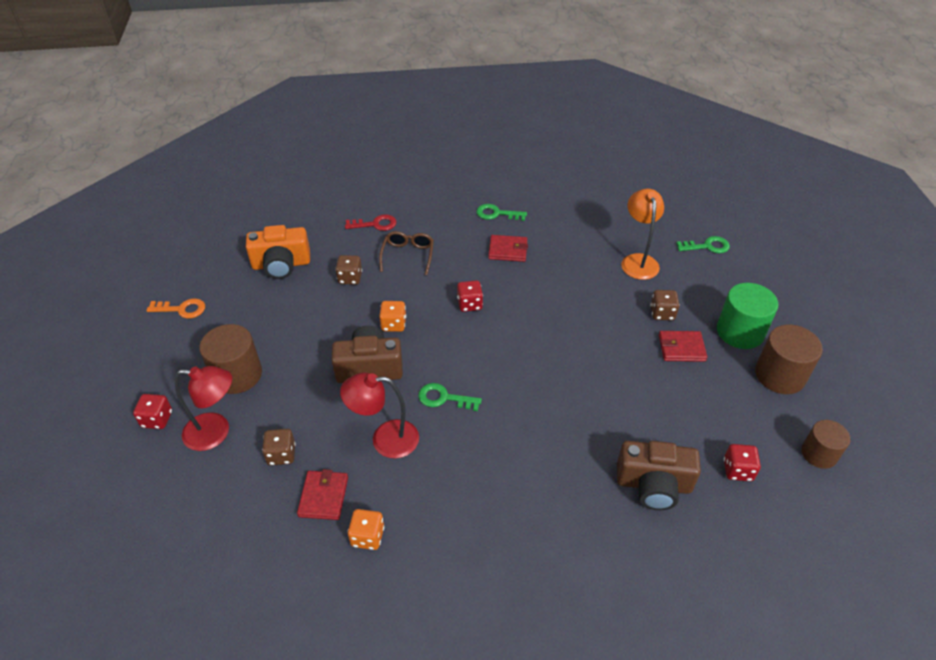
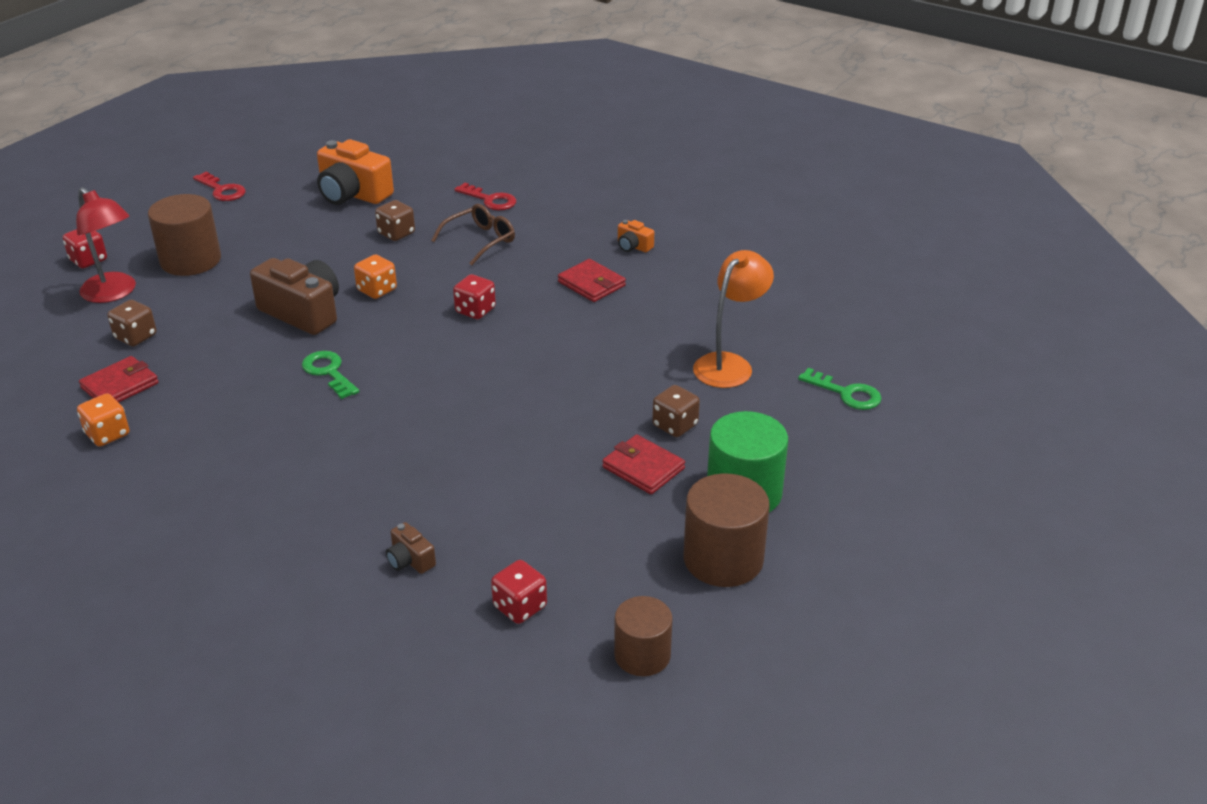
camera: 40 degrees right, 10 degrees down
(181, 309) = (222, 190): orange key -> red key
(385, 439) = (230, 374): red lamp -> none
(497, 214) = (633, 246): green key -> orange camera
(653, 485) = (410, 560): brown camera -> brown camera, size x0.46

